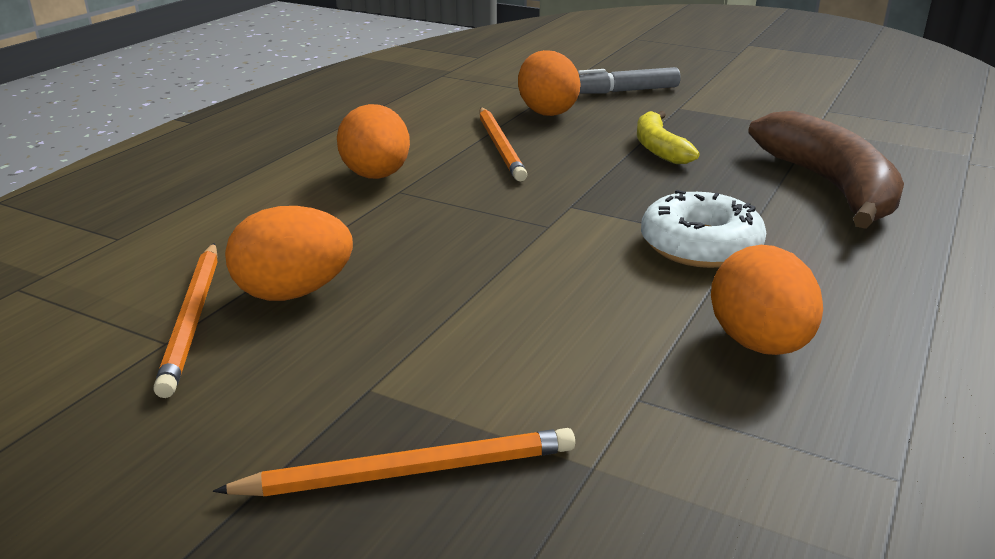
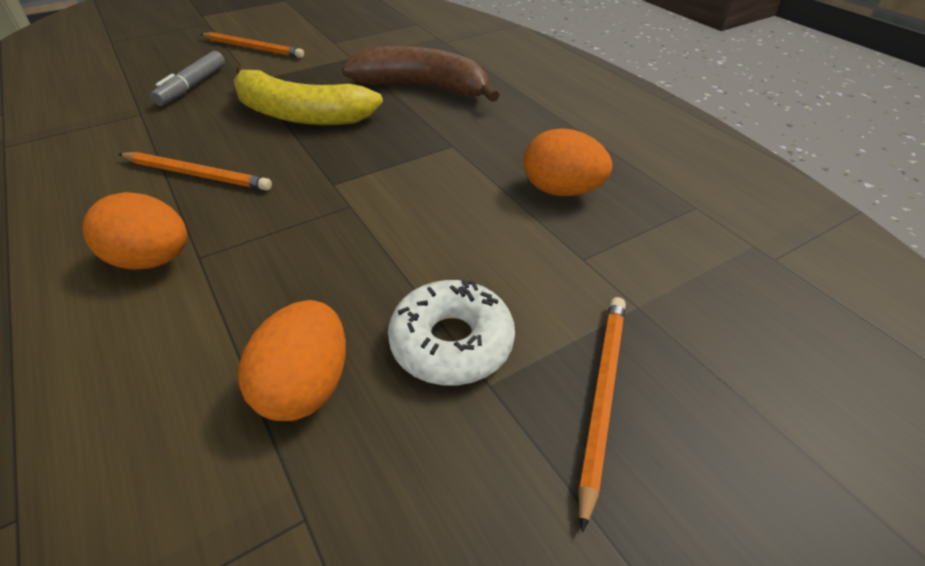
camera: 60 degrees left, 15 degrees up
(193, 319) = (282, 481): orange pencil -> orange pencil (253, 48)
(547, 111) = (171, 129): orange egg -> none
(659, 148) = (299, 114): yellow banana -> yellow banana, size x1.81
(700, 245) = (441, 159): white donut -> white donut (451, 342)

